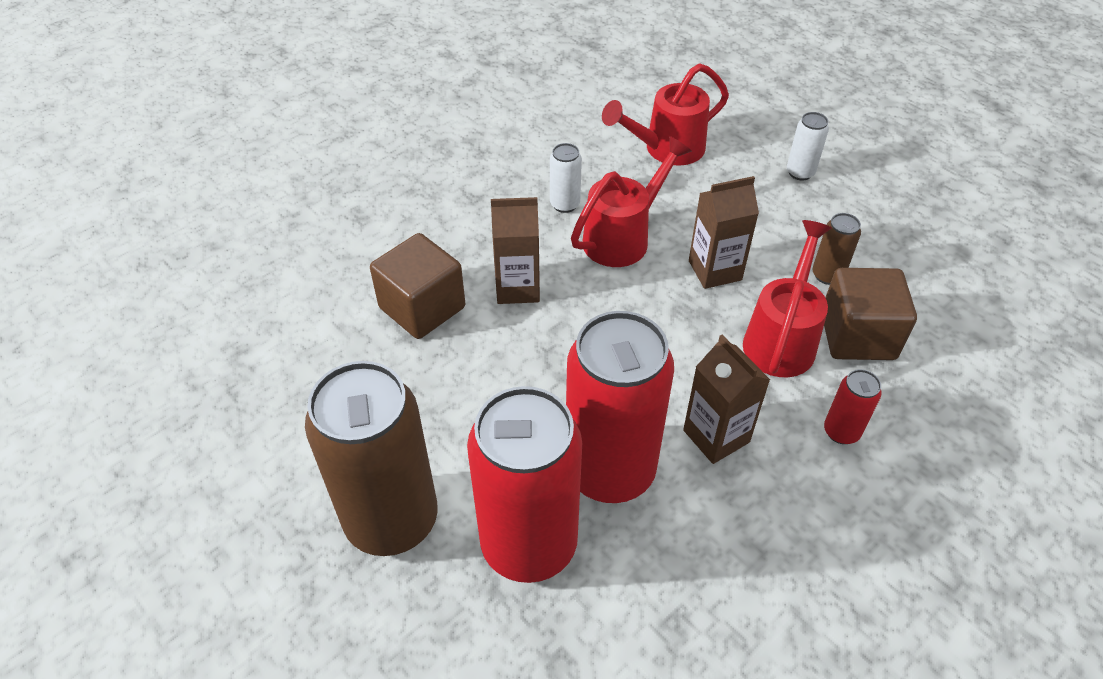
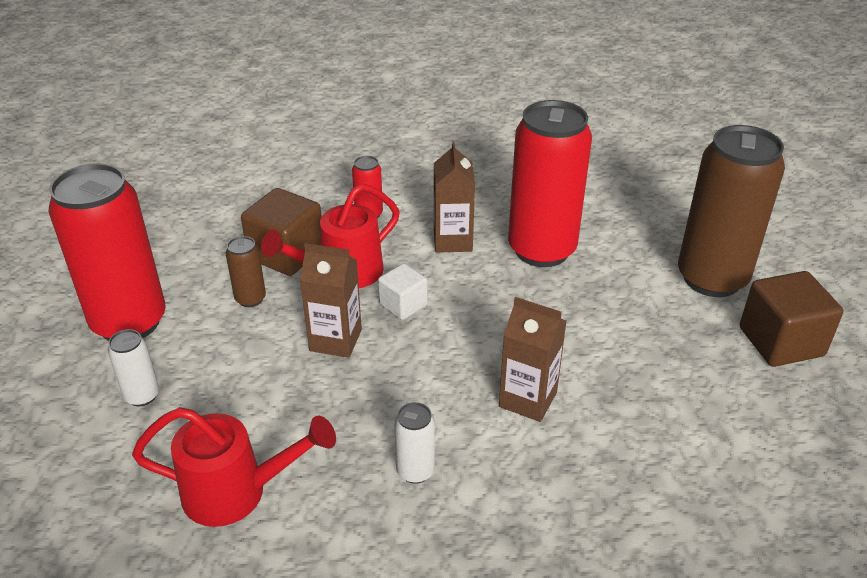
camera: 150 degrees left, 10 degrees down
(422, 308) = (633, 419): brown cube -> brown cube (781, 342)
(529, 544) = (620, 236): red can -> red can (129, 322)
(622, 238) = (388, 405): red watering can -> none
(692, 330) = (403, 305): none -> white cube

